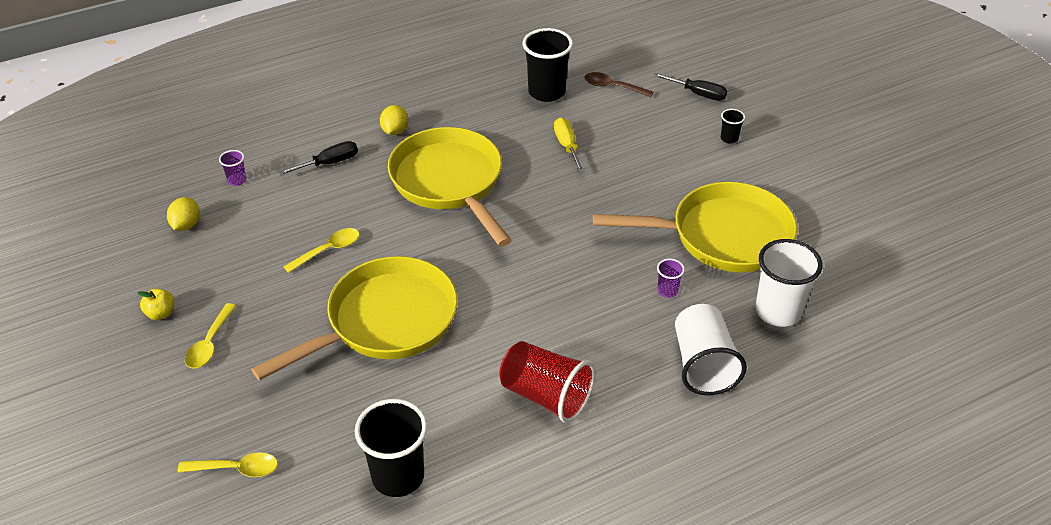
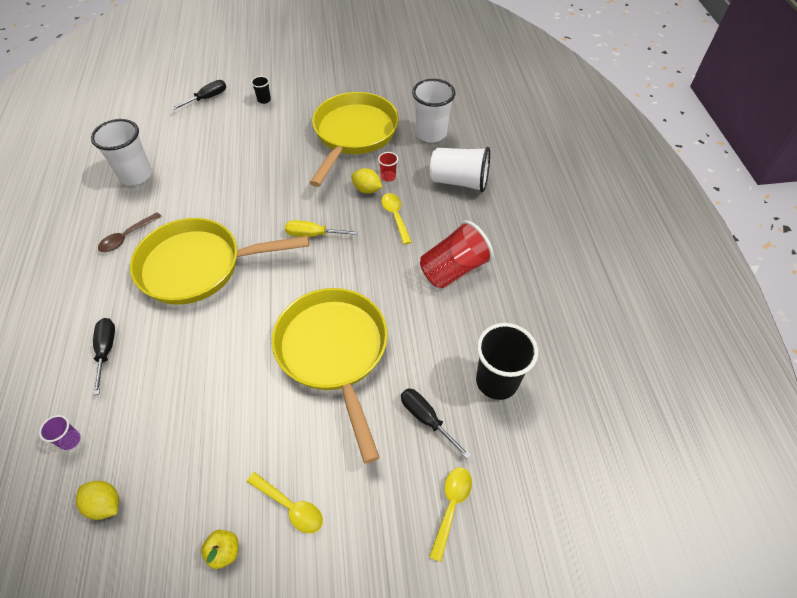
camera: 70 degrees left, 10 degrees up
(328, 250) = (224, 377): yellow spoon -> yellow spoon (395, 216)
(329, 423) = (426, 419): none -> black screwdriver
(395, 131) = (101, 288): yellow lemon -> yellow lemon (367, 189)
(546, 92) = (136, 175): black cup -> white cup
(567, 146) = (209, 182): yellow screwdriver -> yellow screwdriver (313, 235)
(612, 87) = (162, 137): brown spoon -> brown spoon (127, 237)
(667, 291) = (388, 177): purple cup -> red cup

